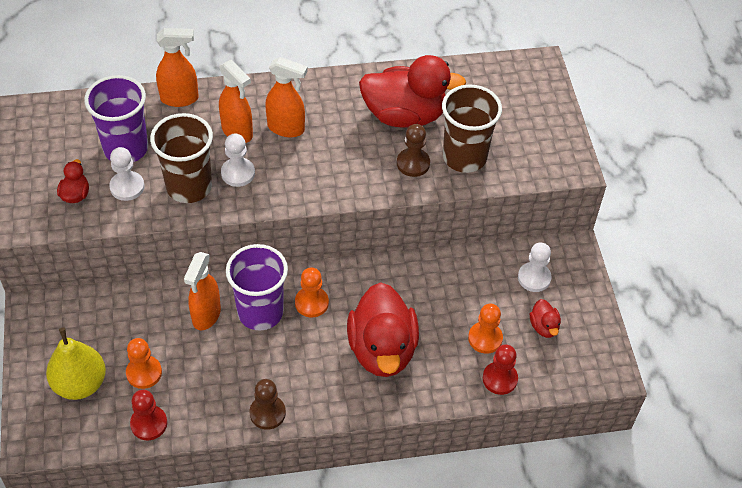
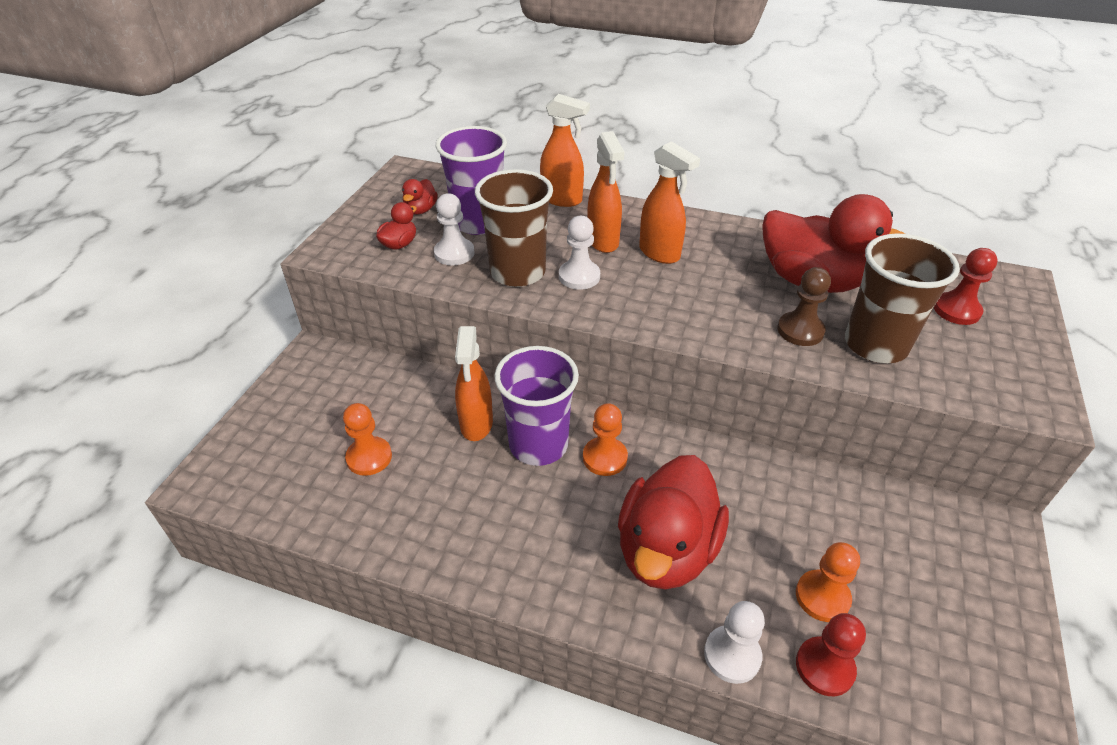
camera: 30 degrees right, 10 degrees down
(80, 384) = (298, 441): yellow pear -> none
(149, 423) = (333, 516): red pawn -> red pawn (956, 310)
(206, 315) = (476, 424): orange spray bottle -> orange spray bottle turned 45 degrees counterclockwise
(267, 413) = (474, 566): brown pawn -> none
(534, 278) = (927, 544): white pawn -> white pawn (732, 655)
(544, 327) = (923, 619): red duck -> red duck (421, 210)

